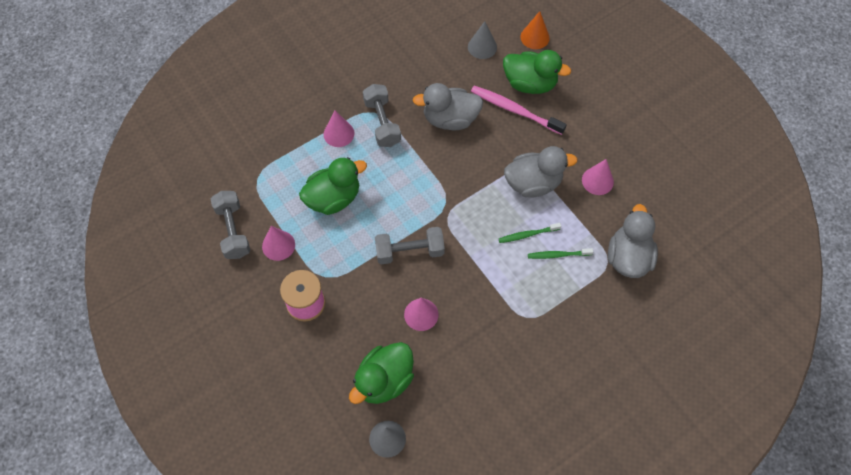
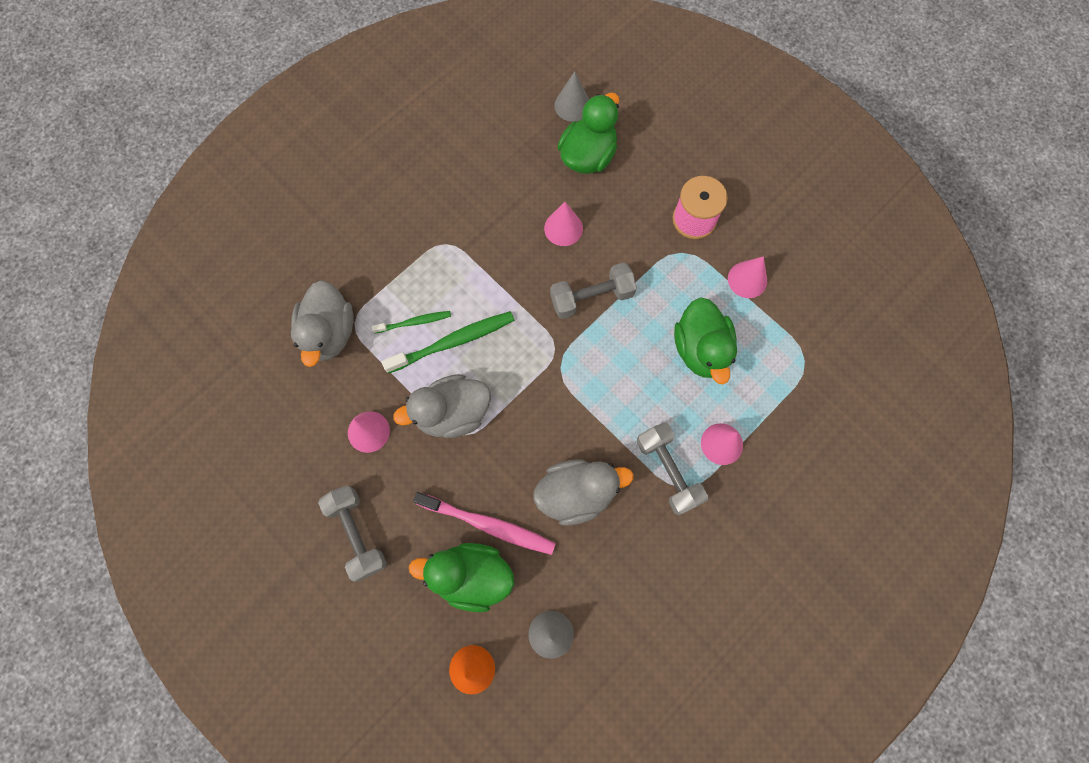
camera: 170 degrees right, 10 degrees up
(233, 231) = (807, 288): grey dumbbell -> grey dumbbell (357, 534)
(333, 198) = (700, 349): green duck -> green duck turned 60 degrees counterclockwise
(528, 234) = (453, 342): green toothbrush -> green toothbrush, size x1.73

